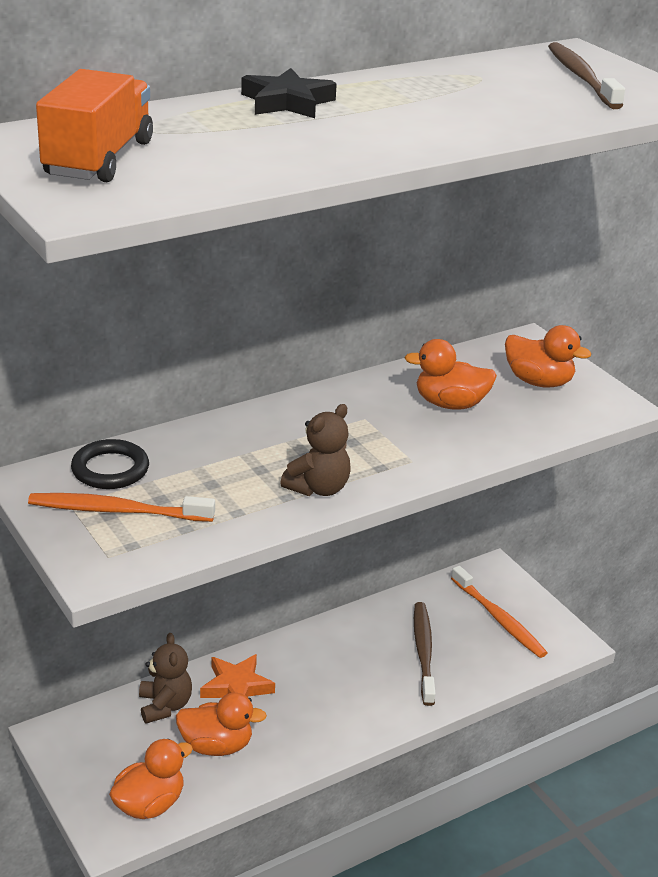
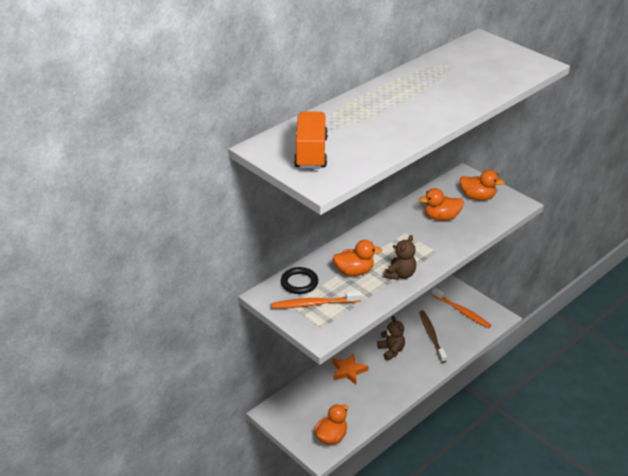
camera: 10 degrees left, 5 degrees up
(165, 706) = (318, 387): brown teddy bear -> brown teddy bear (391, 350)
(216, 745) = (351, 402): orange duck -> orange duck (354, 271)
(287, 102) = (371, 100): black star -> none
(581, 77) = (493, 57): brown toothbrush -> none

